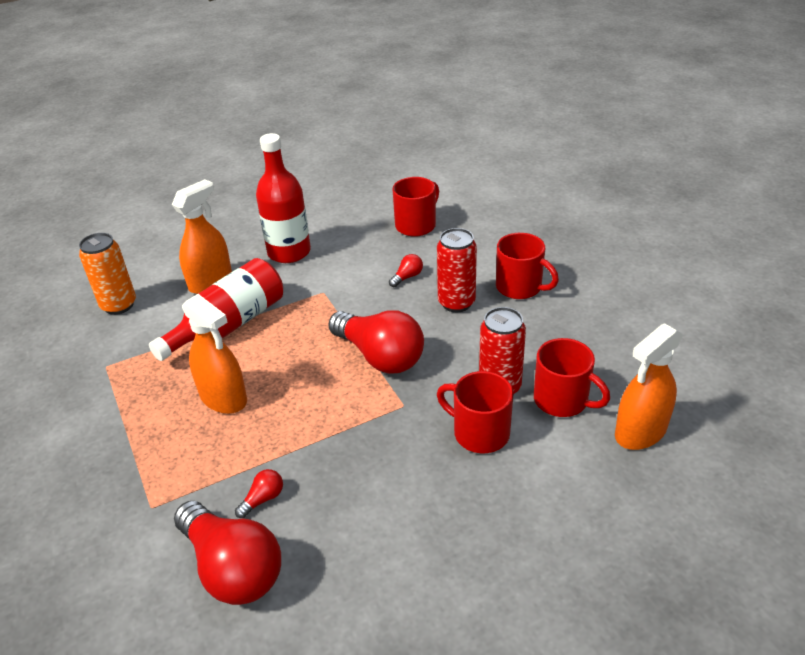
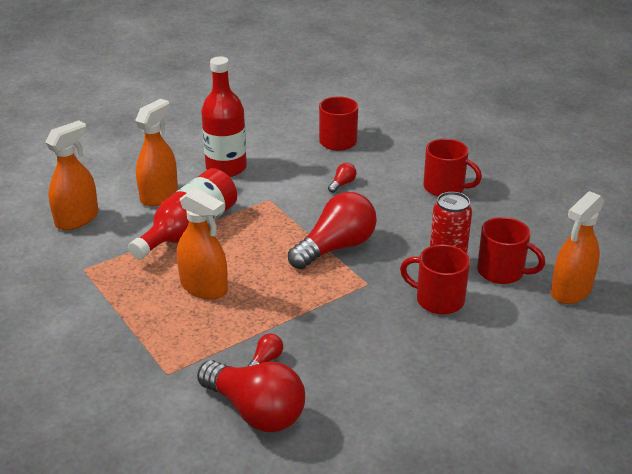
camera: 10 degrees left, 5 degrees down
(119, 305) = (77, 219): orange can -> orange spray bottle
(380, 356) = (336, 247): red light bulb -> red light bulb turned 75 degrees counterclockwise
(456, 303) = (392, 202): red can -> none

